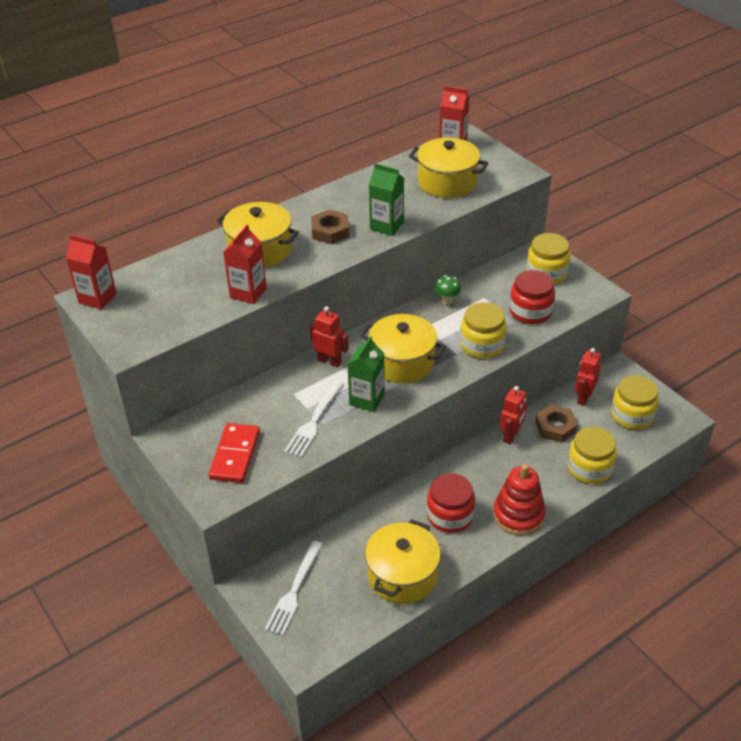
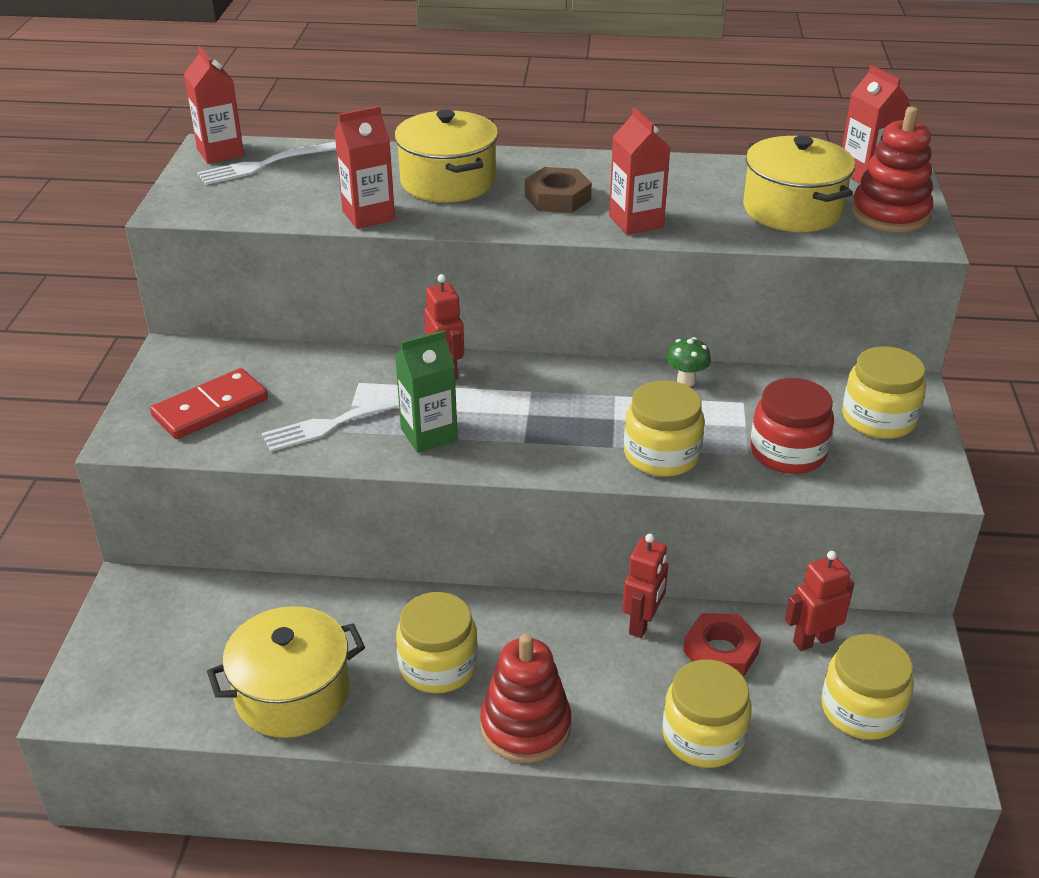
camera: 40 degrees right, 5 degrees down
(294, 590) = (164, 624): white fork -> white fork (266, 164)
(386, 226) = (636, 222): green carton -> red carton
(402, 362) = (529, 418): yellow pot -> none
(450, 516) = (438, 665): red jar -> yellow jar
(490, 164) = (890, 214): none -> red stacking toy
(511, 436) = (642, 623): red robot -> red robot turned 45 degrees counterclockwise
(555, 427) = (721, 652): brown nut -> red nut

